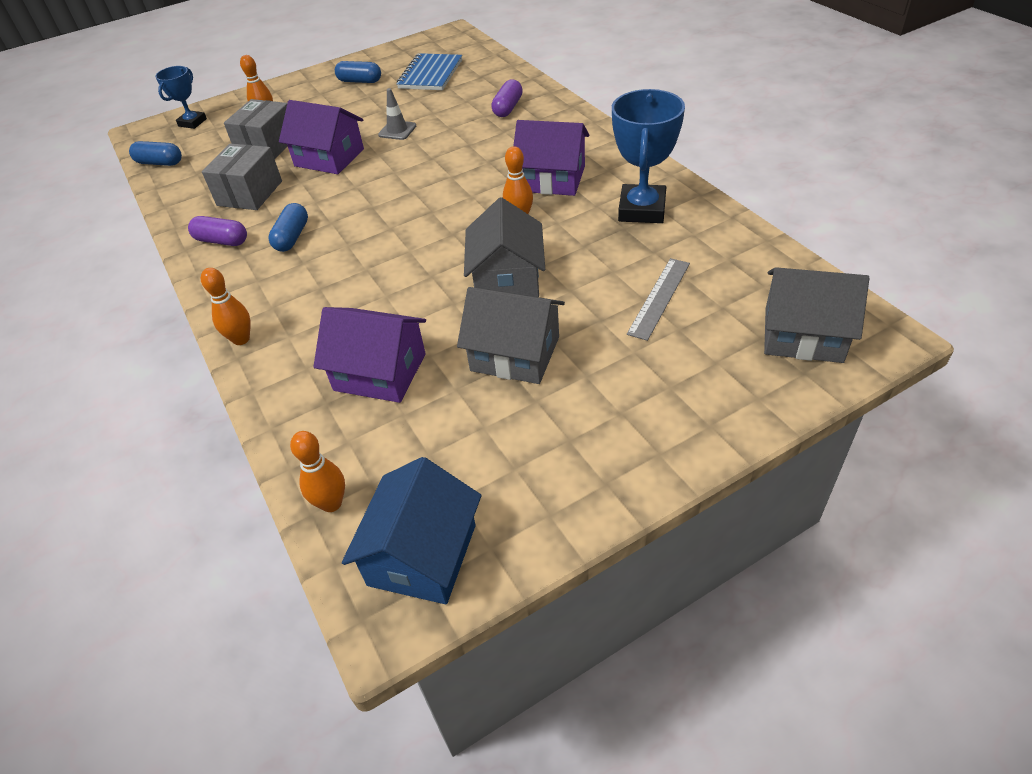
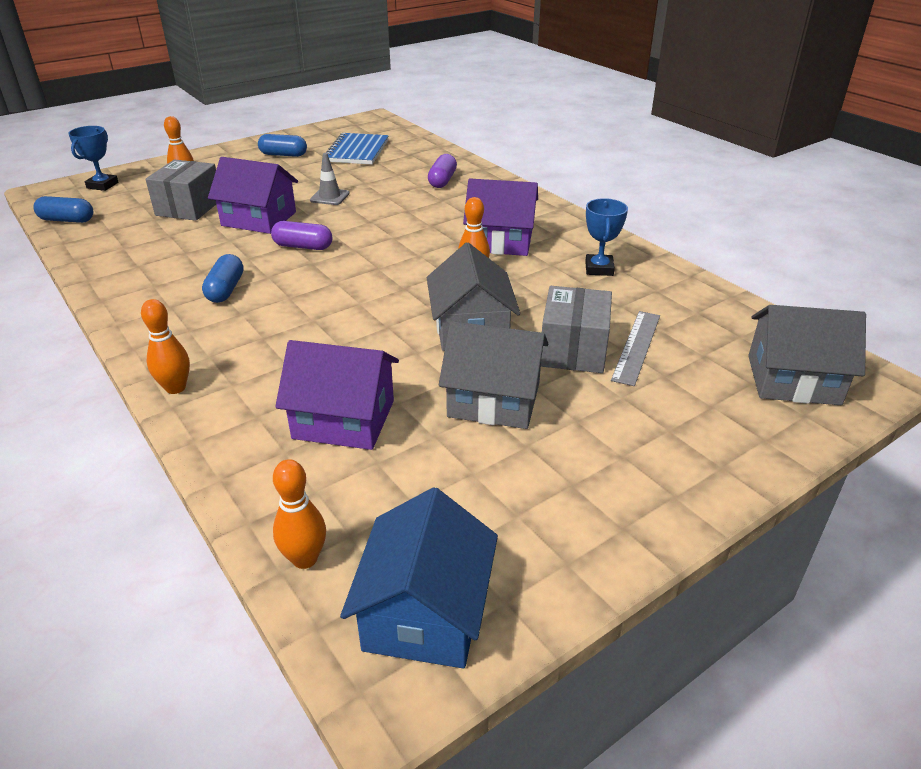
camera: 10 degrees left, 10 degrees down
(222, 241) = (144, 293): purple capsule -> purple capsule (303, 246)
(250, 193) = (173, 249): grey box -> grey box (573, 350)
(642, 210) = (599, 269): blue trophy -> blue trophy, size x0.59

